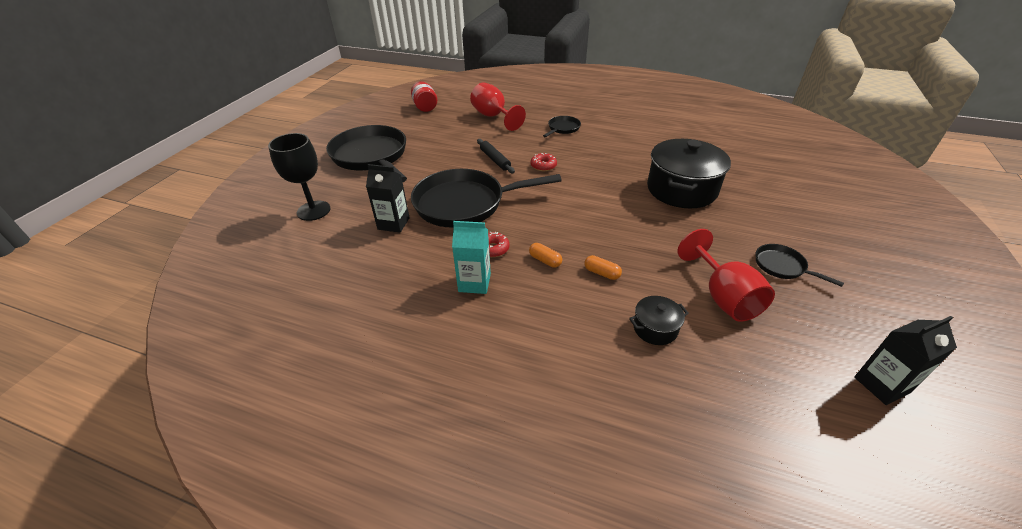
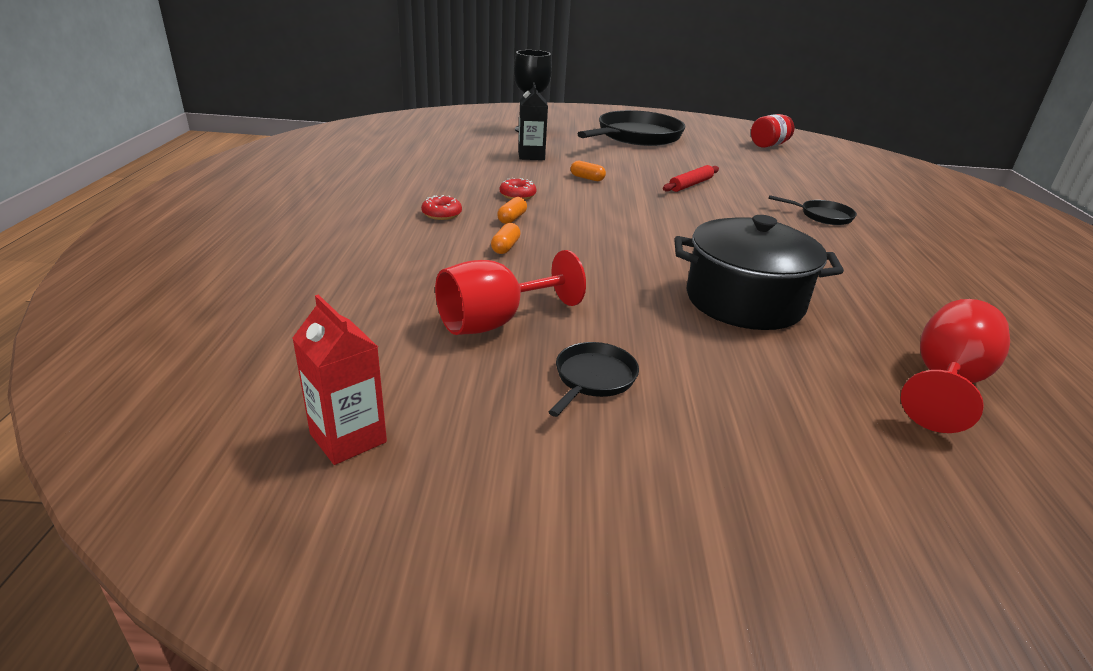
camera: 70 degrees right, 10 degrees down
(465, 203) = (587, 178): black pan -> orange capsule
(474, 283) = (461, 192): turquoise carton -> none
(493, 117) = (795, 177): red goblet -> red goblet (945, 382)
(495, 160) = (691, 184): black rolling pin -> red rolling pin
(543, 166) = (706, 209): red donut -> red donut (442, 214)
(655, 328) = (421, 276): black pot -> none
(881, 385) = (348, 438): black carton -> red carton

